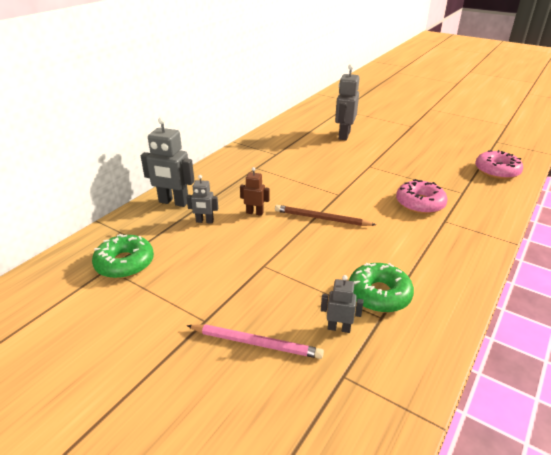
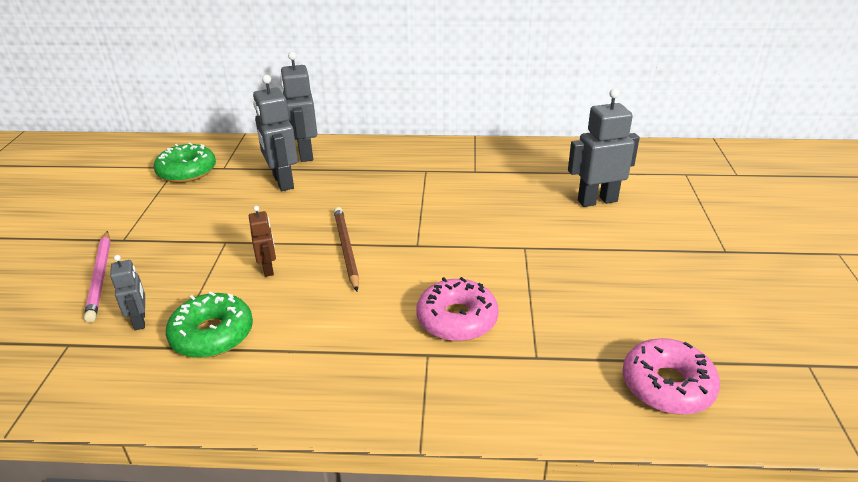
camera: 60 degrees right, 0 degrees up
(204, 221) = (282, 182): grey robot -> grey robot, size x1.80
(255, 213) = (323, 203): brown robot -> brown robot (268, 269)

